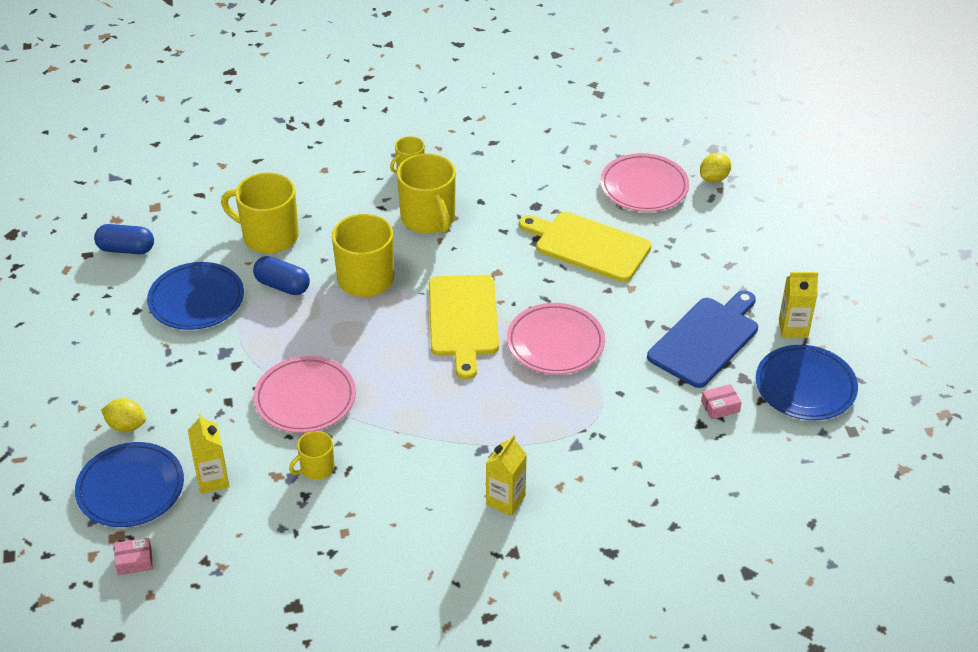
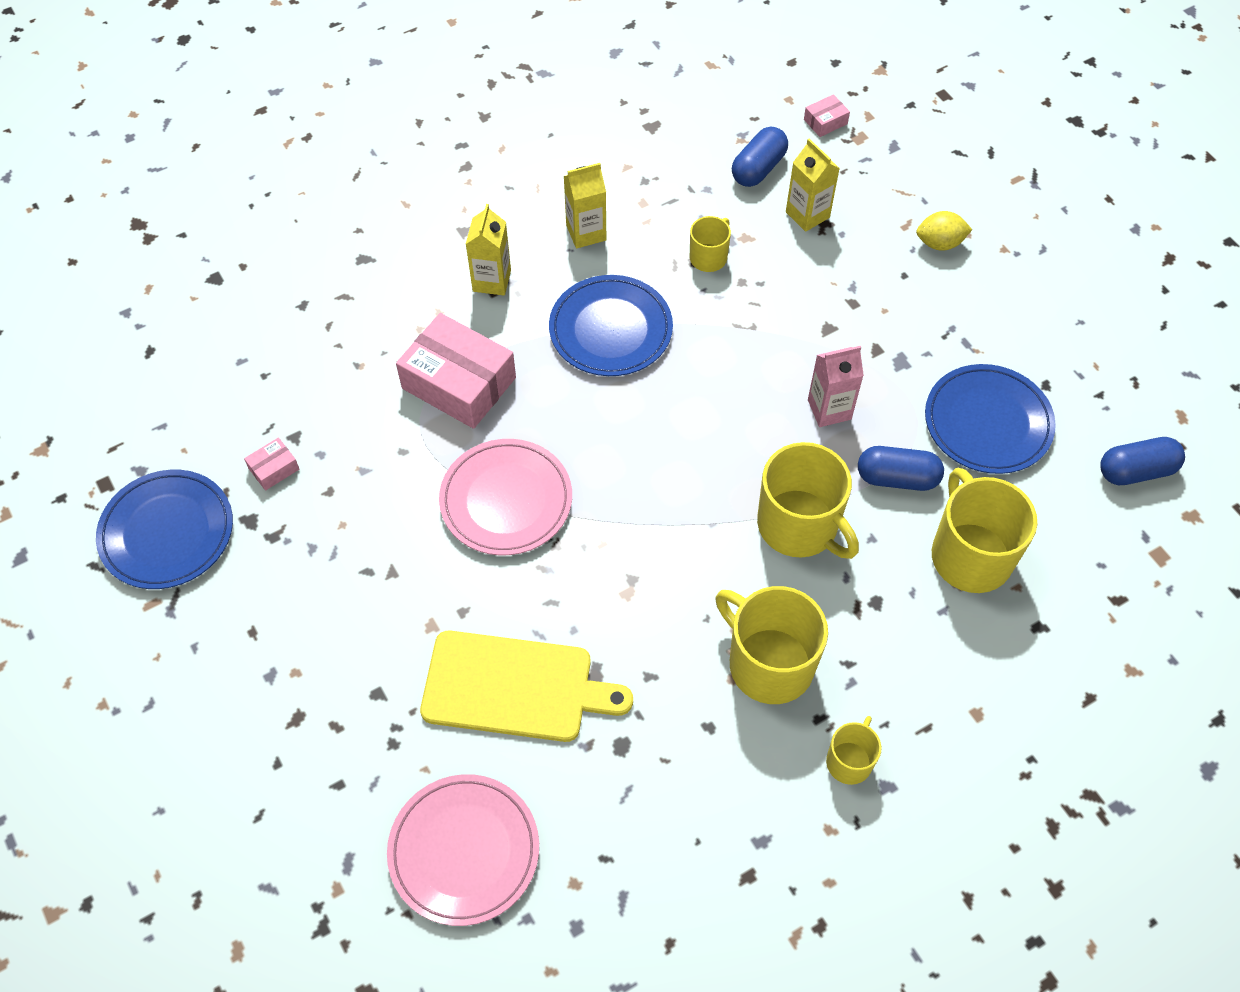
camera: 160 degrees right, 15 degrees up
(130, 488) = (882, 183): blue plate -> blue plate (610, 329)
(225, 533) = (758, 168): none -> blue capsule
(269, 236) = (970, 555): yellow mug -> yellow mug turned 105 degrees counterclockwise
(298, 336) = (829, 409): none -> pink carton
(305, 398) = (770, 332): pink plate -> none
(463, 320) = (638, 498): yellow cutting board -> none
(562, 428) = (459, 383): none -> pink box
(706, 339) = (308, 567): blue cutting board -> none
(714, 178) = (351, 914): yellow lemon -> none
(793, 328) = (190, 624): yellow carton -> yellow carton (586, 233)

